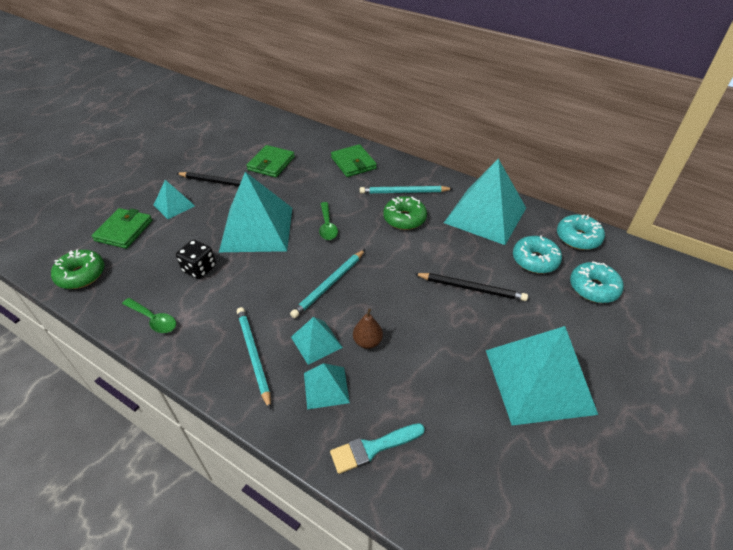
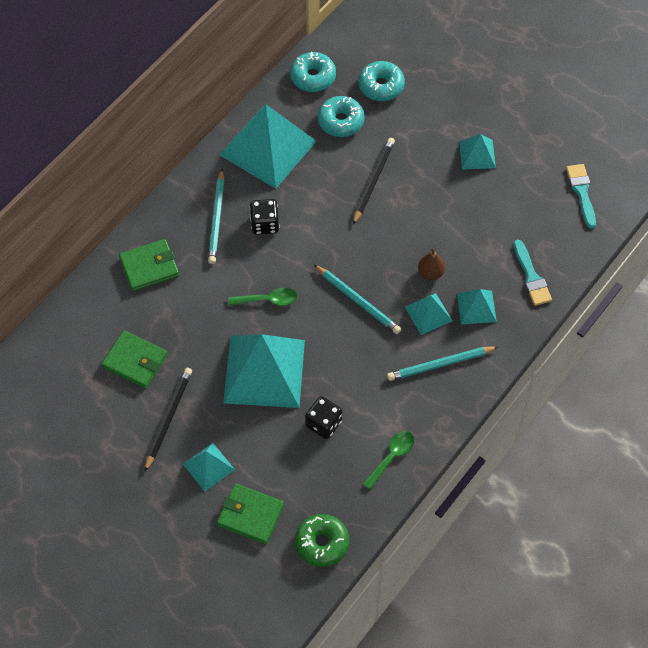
camera: 85 degrees left, 15 degrees up
(404, 219) = (264, 224): green donut -> black dice
(521, 515) = (581, 192): none -> turquoise brush
(538, 380) = (477, 154): turquoise pyramid -> turquoise pyramid, size x0.48

